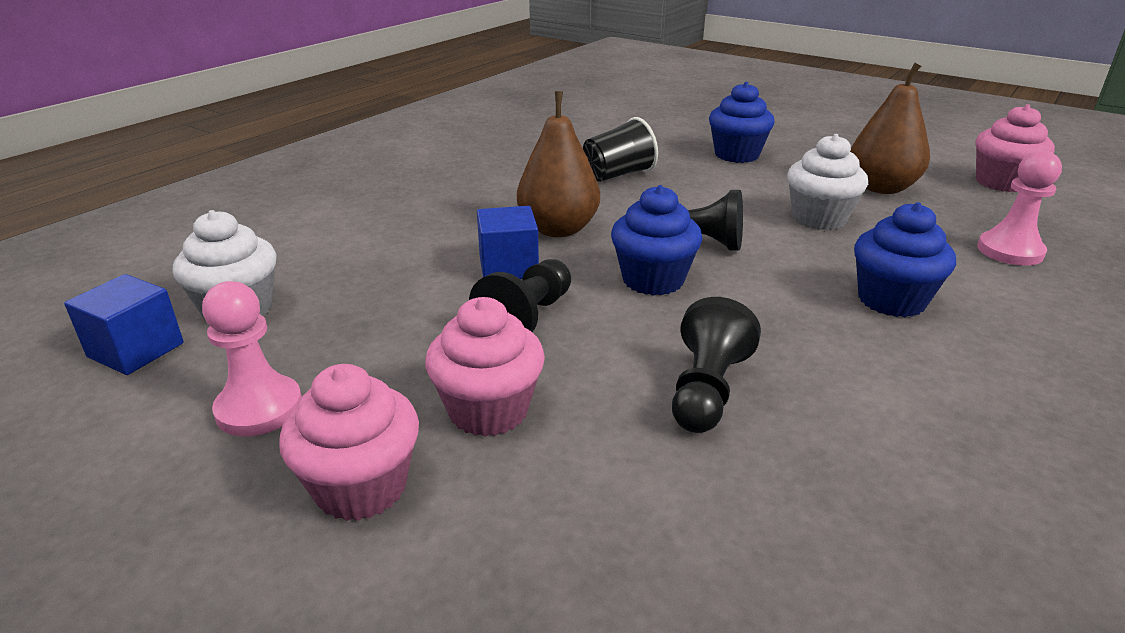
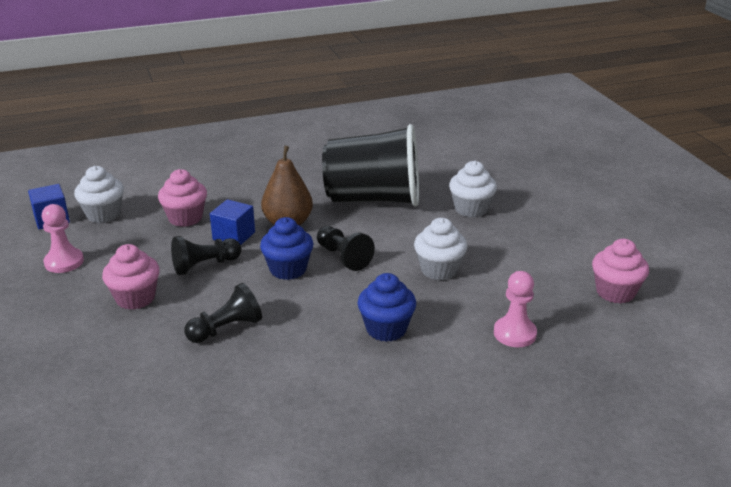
camera: 35 degrees right, 0 degrees up
(361, 487) = (61, 306): pink cupcake -> pink cupcake (185, 218)
(618, 175) = (373, 199): black cup -> black cup, size x2.12
(736, 155) = (471, 209): blue cupcake -> white cupcake
(881, 188) = (520, 265): brown pear -> none

